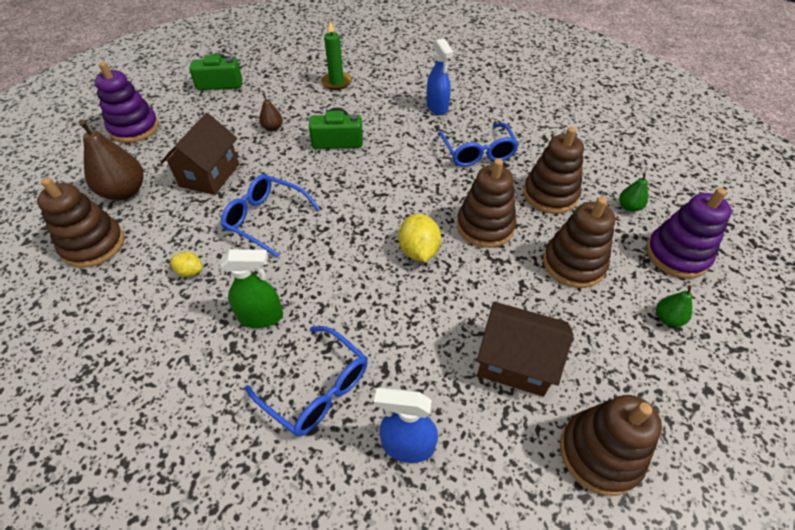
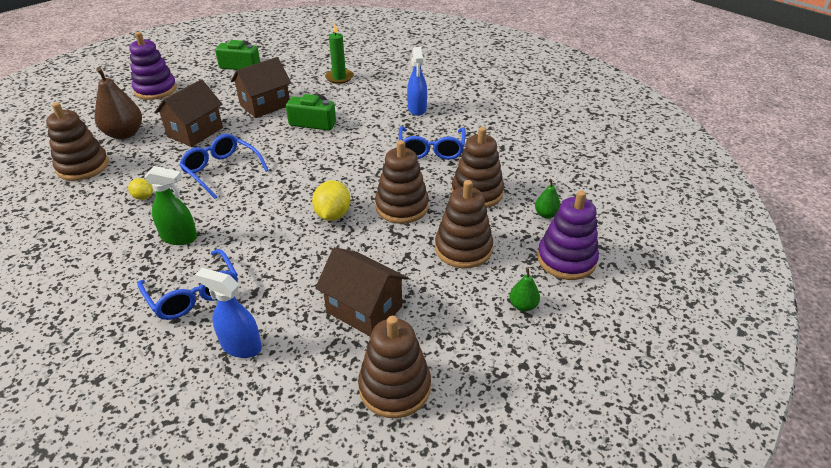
camera: 15 degrees right, 10 degrees down
(272, 128) = (265, 105): brown pear -> brown house

